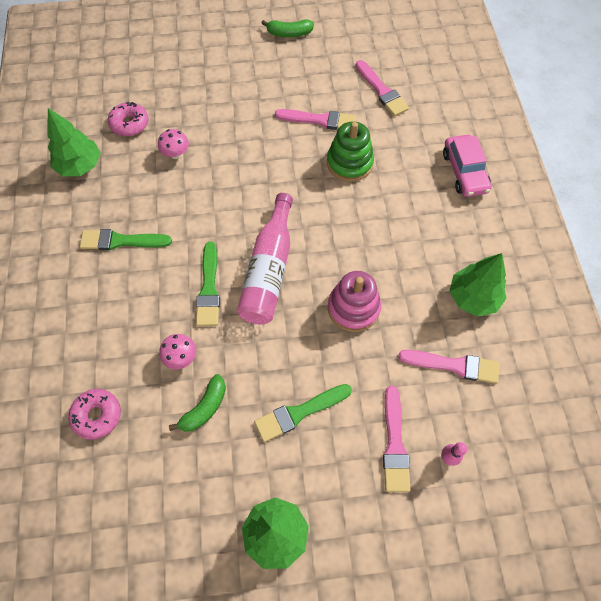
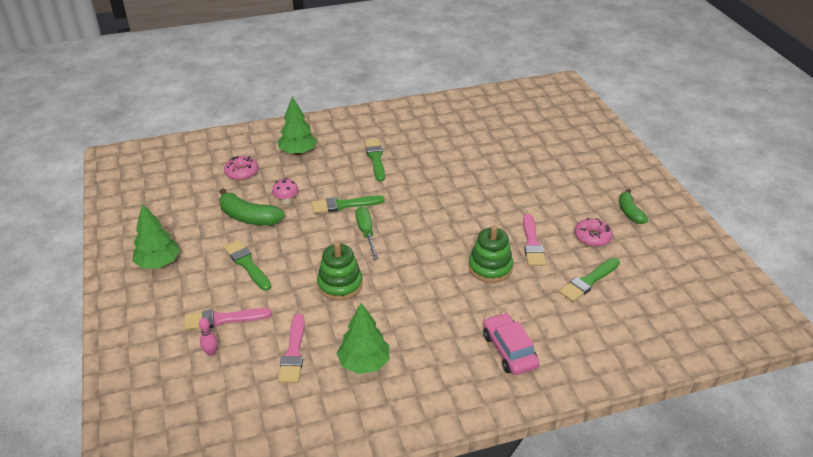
camera: 80 degrees right, 25 degrees down
(80, 166) = (435, 128): green tree -> green tree (298, 152)
(129, 124) = (483, 143): pink donut -> pink donut (592, 237)
(176, 154) = (462, 170): pink mushroom -> none
(204, 408) = (249, 217): green banana -> green banana, size x1.54
(269, 270) = (366, 233): pink bottle -> green screwdriver
(353, 308) = (340, 284): pink stacking toy -> green stacking toy
(381, 91) = (588, 281): pink brush -> green brush
(464, 172) = (509, 350): pink car -> pink car turned 90 degrees clockwise

